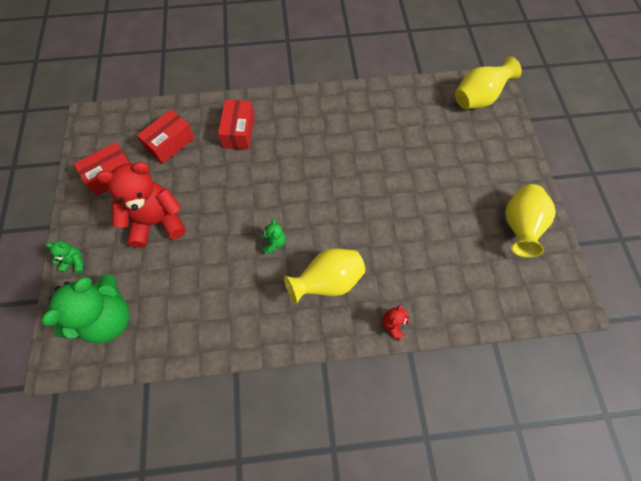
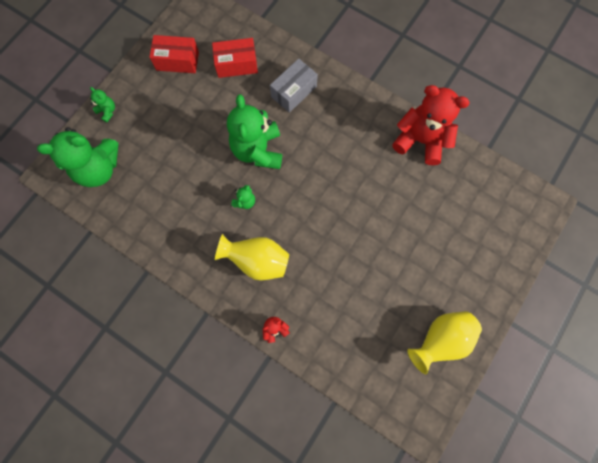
camera: 40 degrees right, 10 degrees up
(157, 222) = (180, 122): red teddy bear -> red teddy bear (420, 140)
(239, 132) = (294, 92): red box -> grey box
(248, 195) = (258, 150): none -> green teddy bear
(478, 99) = (516, 208): yellow vase -> none

